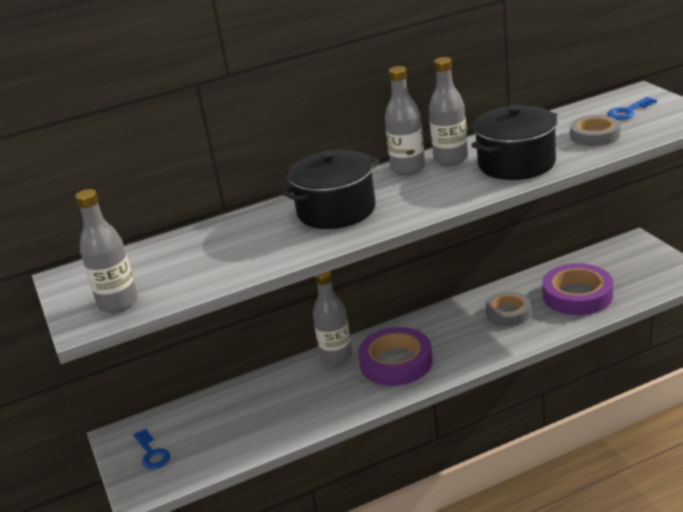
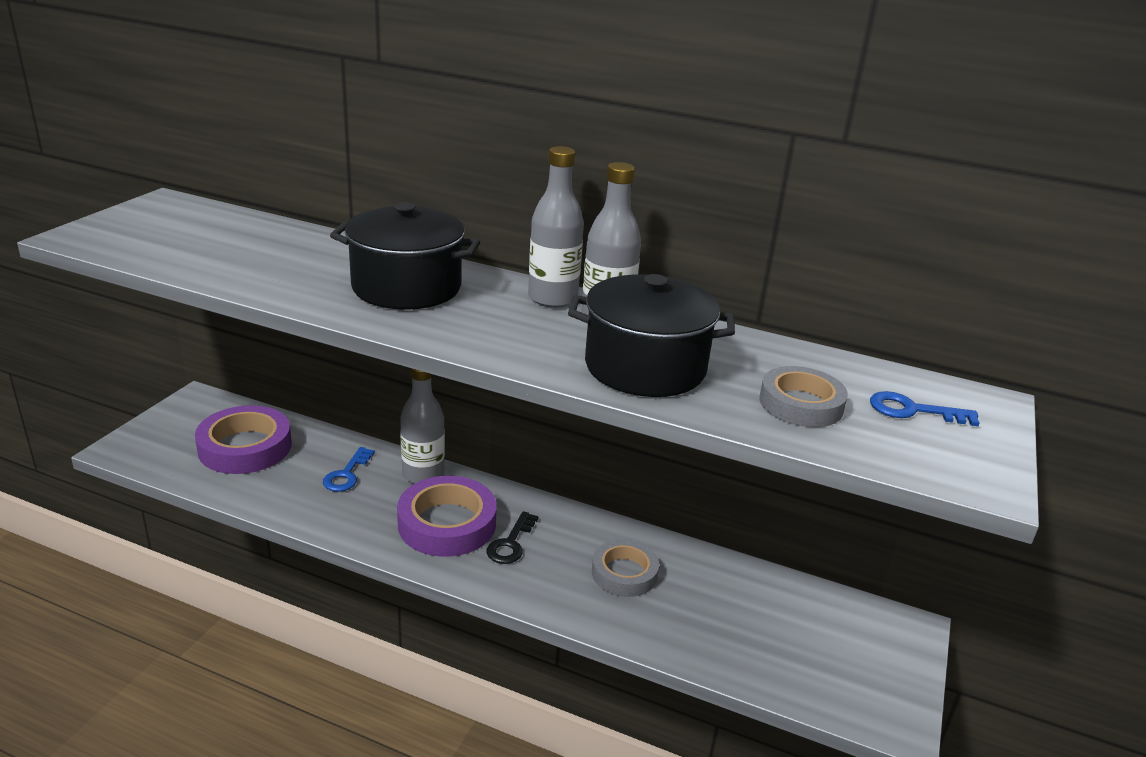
camera: 40 degrees right, 0 degrees up
(118, 303) = (124, 239): grey bottle -> none
(152, 453) = (182, 430): blue key -> blue key (347, 474)
(440, 344) = (511, 543): none -> black key
(577, 295) = (723, 622): purple tape -> purple tape (245, 447)

